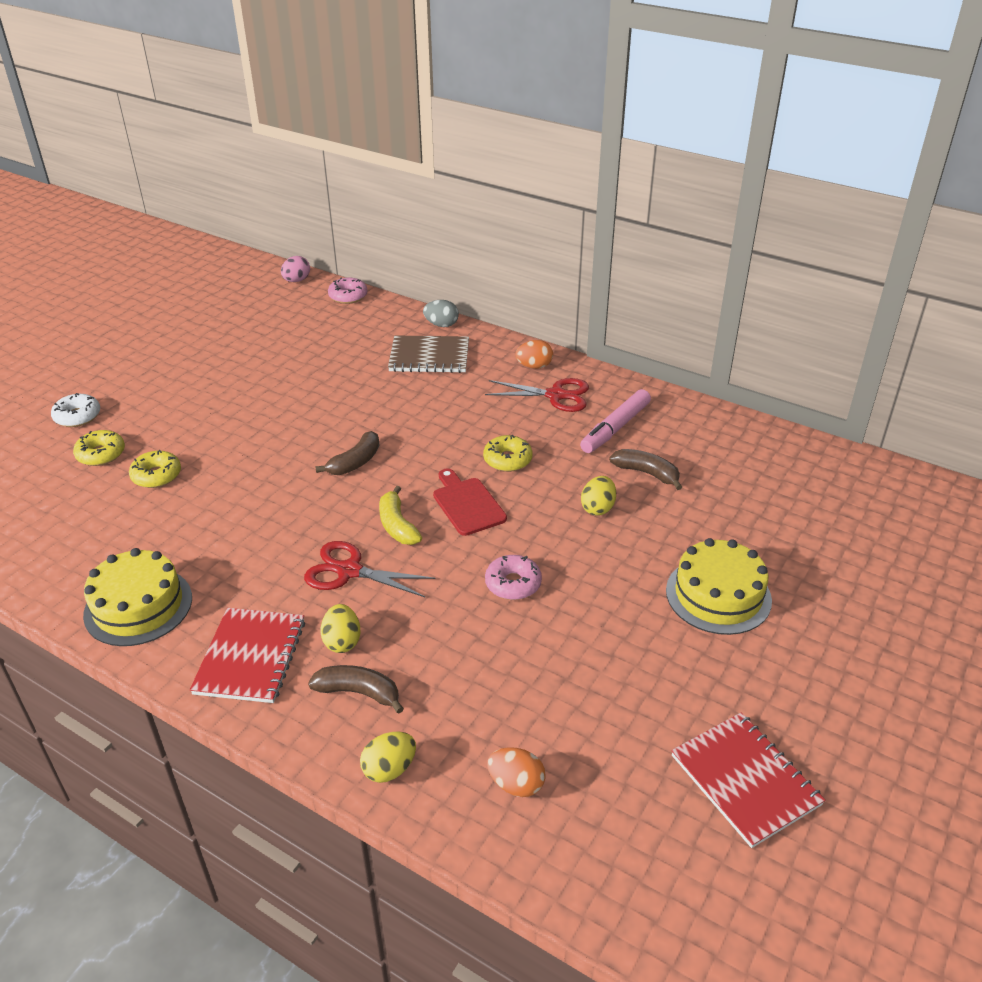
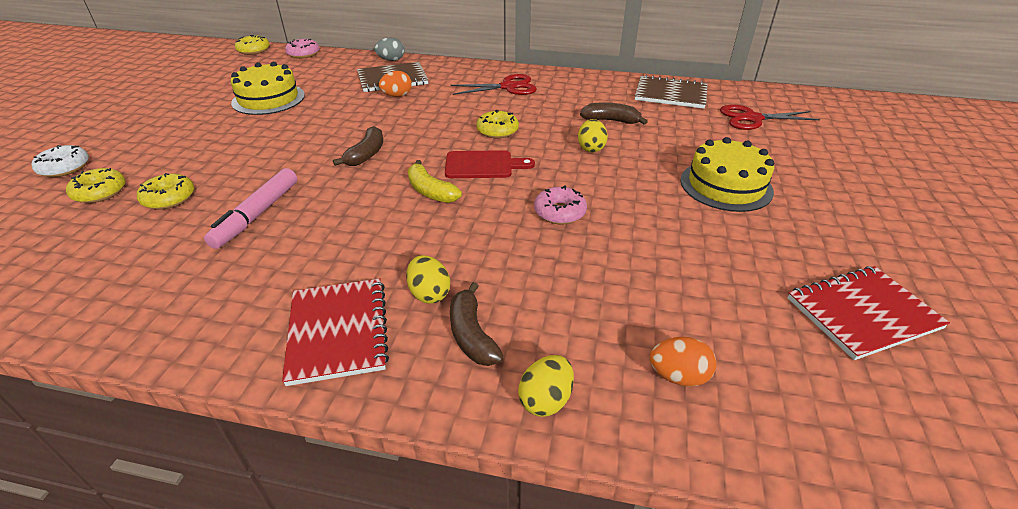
camera: 20 degrees left, 0 degrees up
(138, 606) = (187, 314): yellow cake -> yellow cake (268, 99)
(296, 280) = (253, 50): pink egg -> yellow donut
(349, 571) = (404, 234): red scissors -> red scissors (752, 118)
(359, 692) = (471, 335): brown banana -> brown banana turned 105 degrees counterclockwise
(467, 504) = (483, 165): red cutting board -> red cutting board turned 135 degrees clockwise
(534, 366) = (480, 73): orange egg -> orange egg (397, 96)
(615, 428) = (567, 99): pink marker -> pink marker (257, 215)
(745, 780) = (862, 313): red notebook -> red notebook turned 60 degrees counterclockwise
(749, 447) = (670, 94): none -> brown notebook

